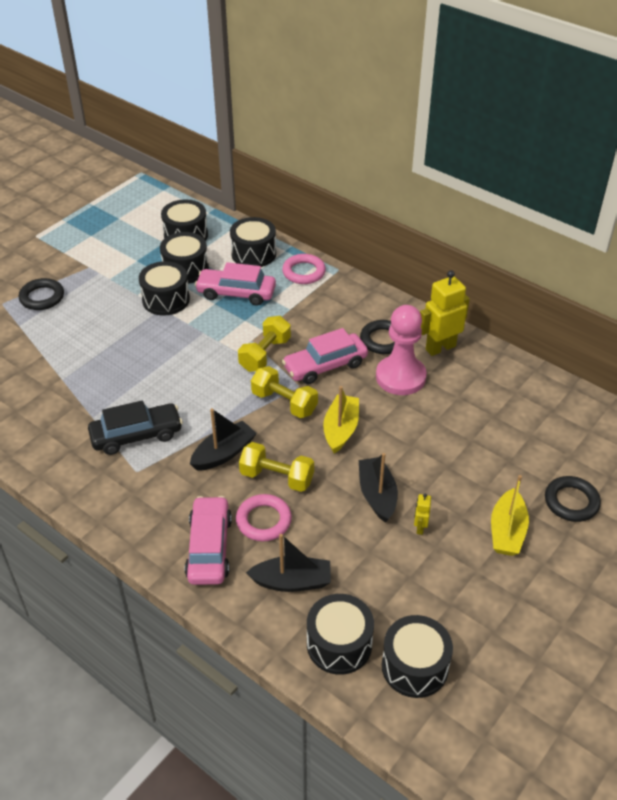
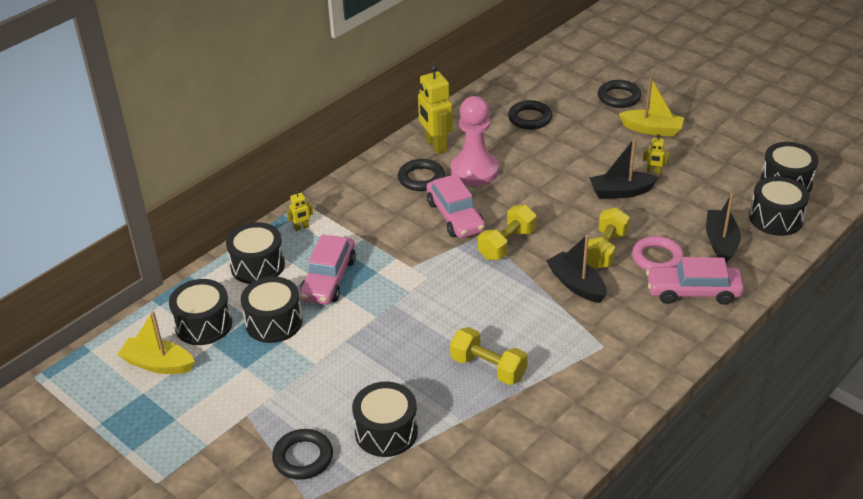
camera: 85 degrees left, 5 degrees down
(136, 435) = (553, 349): black car -> none
(166, 299) = (329, 337): black drum -> black drum (386, 432)
(265, 354) = (434, 257): yellow dumbbell -> yellow dumbbell (488, 368)
(304, 272) = (301, 227): pink ring -> yellow robot
(341, 429) = (543, 209): yellow boat -> yellow boat (158, 364)
(505, 419) = (530, 118): none -> black ring

